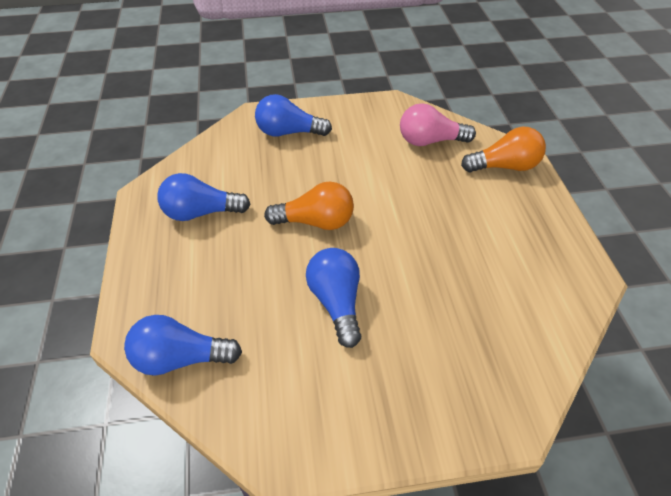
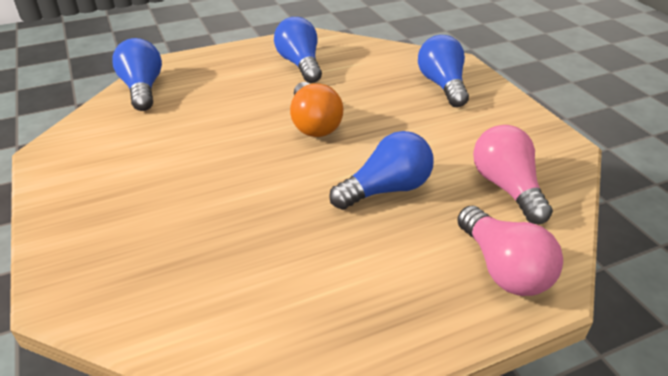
camera: 75 degrees right, 10 degrees down
(336, 302) = (209, 153): blue light bulb -> blue light bulb (386, 189)
(504, 166) = (503, 268): orange light bulb -> pink light bulb

